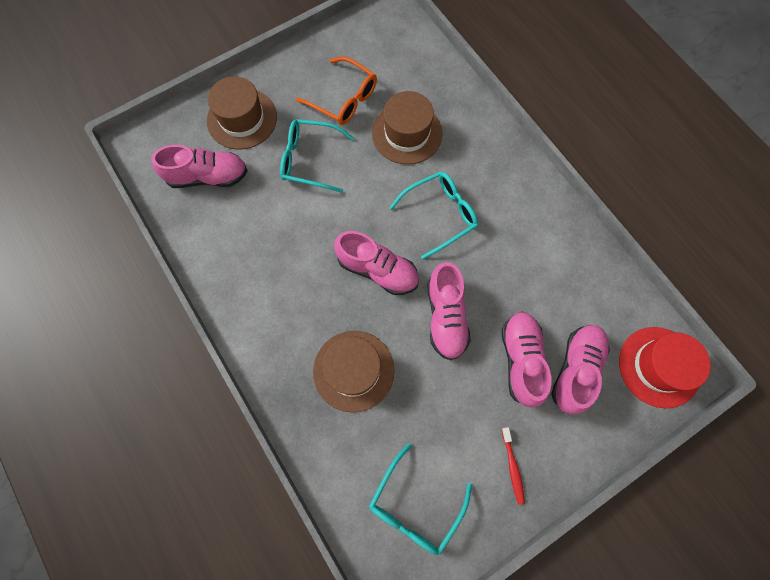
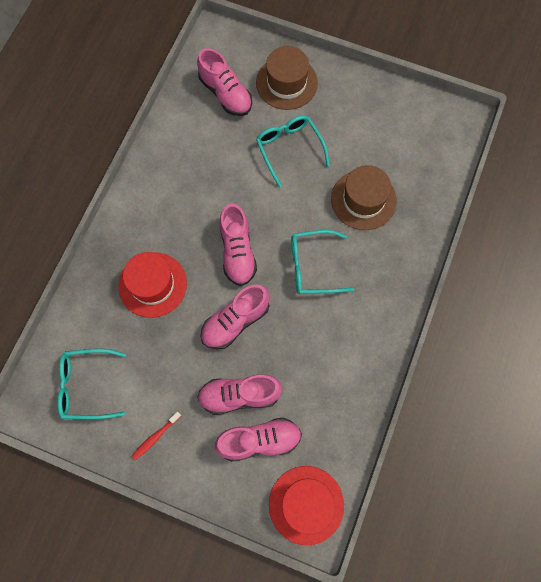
camera: 55 degrees right, 0 degrees up
(343, 99) = (357, 137): orange glasses -> none
(353, 370) = (152, 284): brown hat -> red hat
(439, 215) = (313, 266): turquoise glasses -> turquoise glasses turned 150 degrees clockwise
(521, 360) = (239, 395): pink shoe -> pink shoe turned 150 degrees counterclockwise

